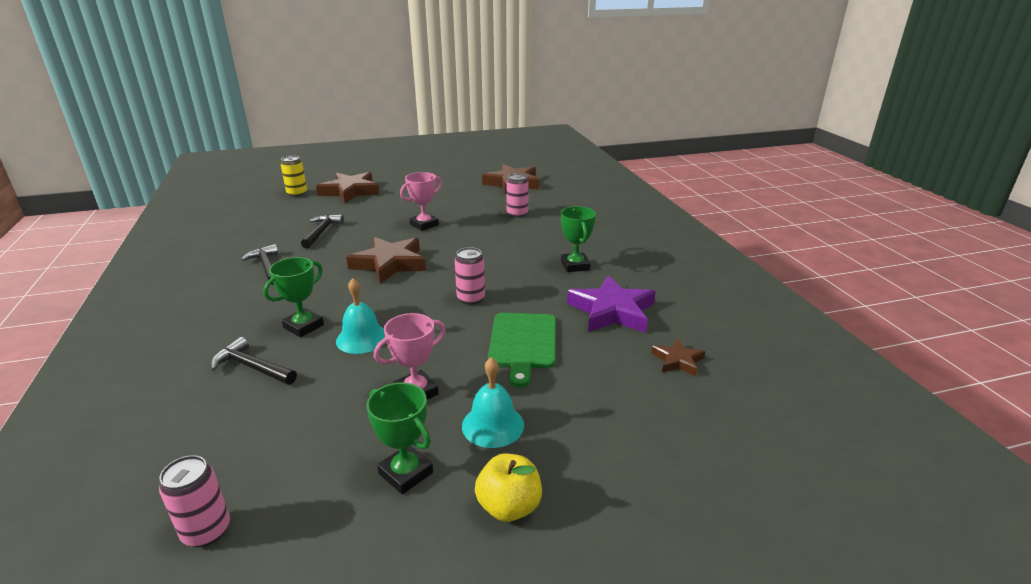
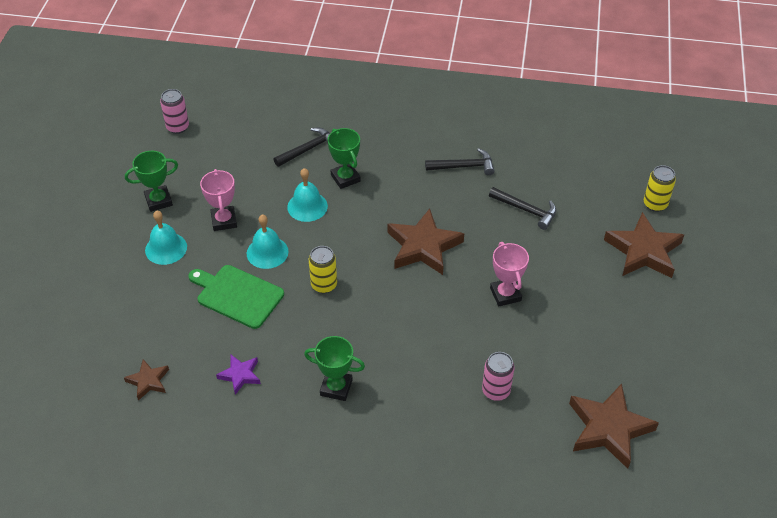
camera: 115 degrees right, 20 degrees up
(449, 343) = (267, 252): none -> turquoise bell
(471, 298) = (324, 285): pink can -> yellow can
(509, 507) = (103, 235): yellow apple -> none
(612, 311) = (240, 375): purple star -> purple star, size x0.52

